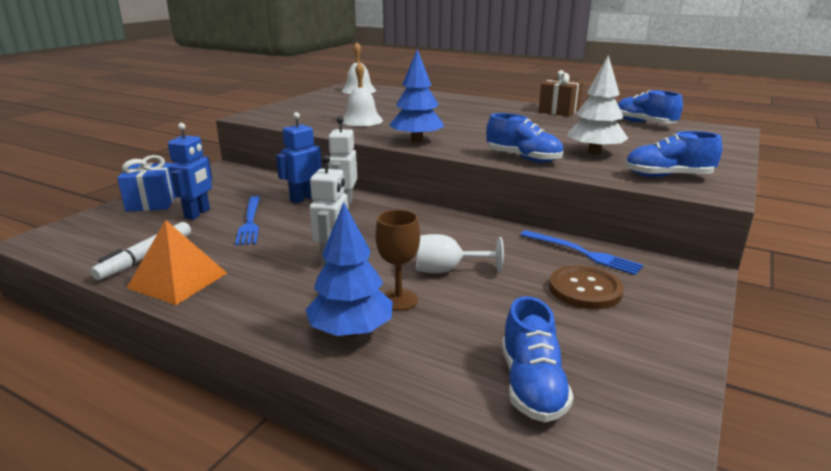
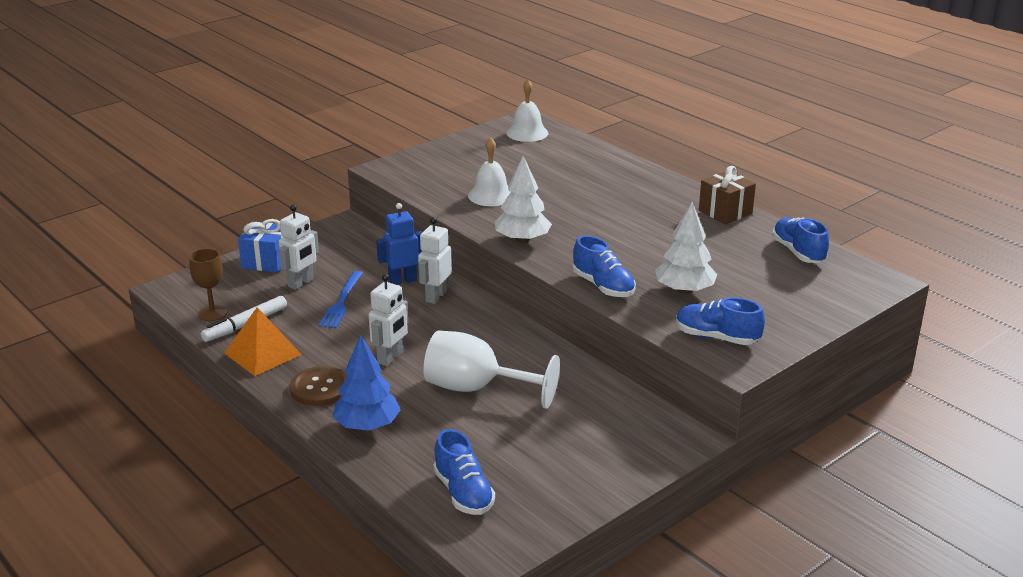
camera: 20 degrees right, 5 degrees up
(198, 214) = (301, 283): blue robot -> white robot
(398, 300) = (418, 407): brown goblet -> brown goblet (212, 313)
(417, 140) = (522, 240): blue tree -> white tree
(447, 270) = (476, 388): white goblet -> white goblet, size x1.69
(531, 385) = (463, 493): blue shoe -> blue shoe turned 45 degrees counterclockwise
(582, 253) = (610, 396): blue fork -> none
(585, 289) = (575, 431): brown button -> brown button (320, 388)

